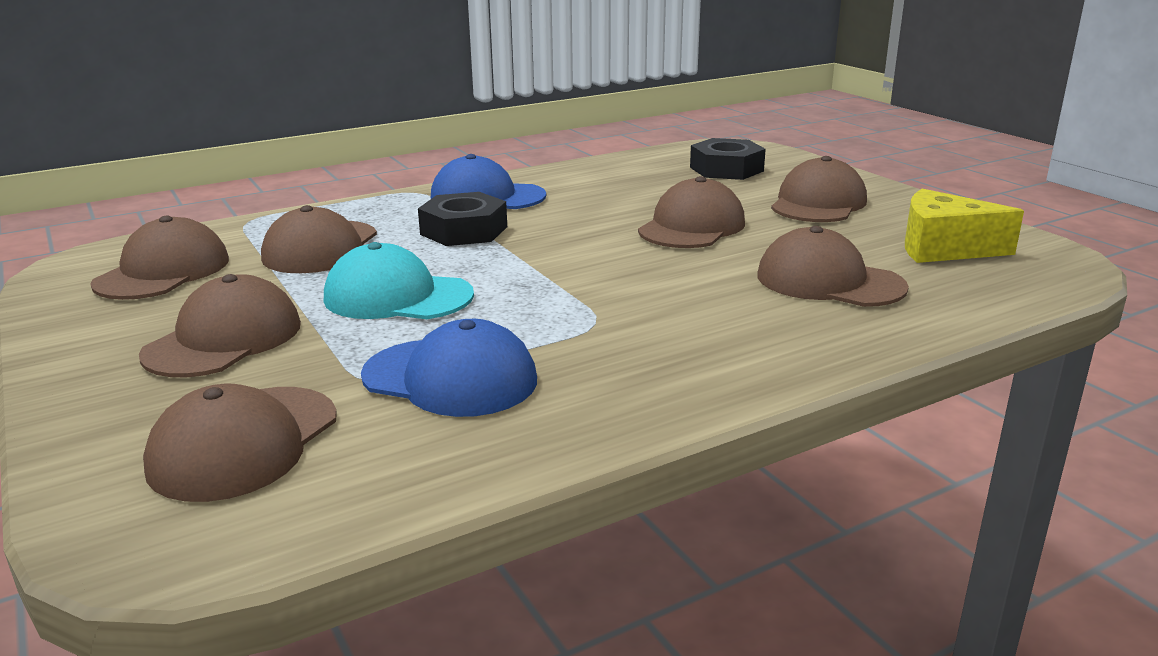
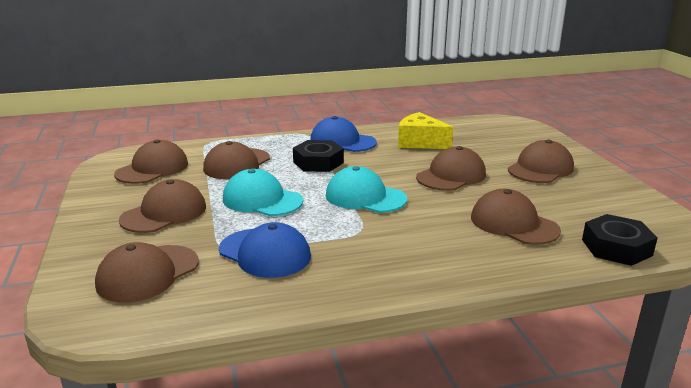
camera: 15 degrees right, 0 degrees up
(573, 272) = (365, 197): none -> turquoise cap
(726, 169) = (496, 138): black nut -> black nut (616, 247)
(943, 248) = (602, 210): yellow cheese -> yellow cheese (420, 142)

